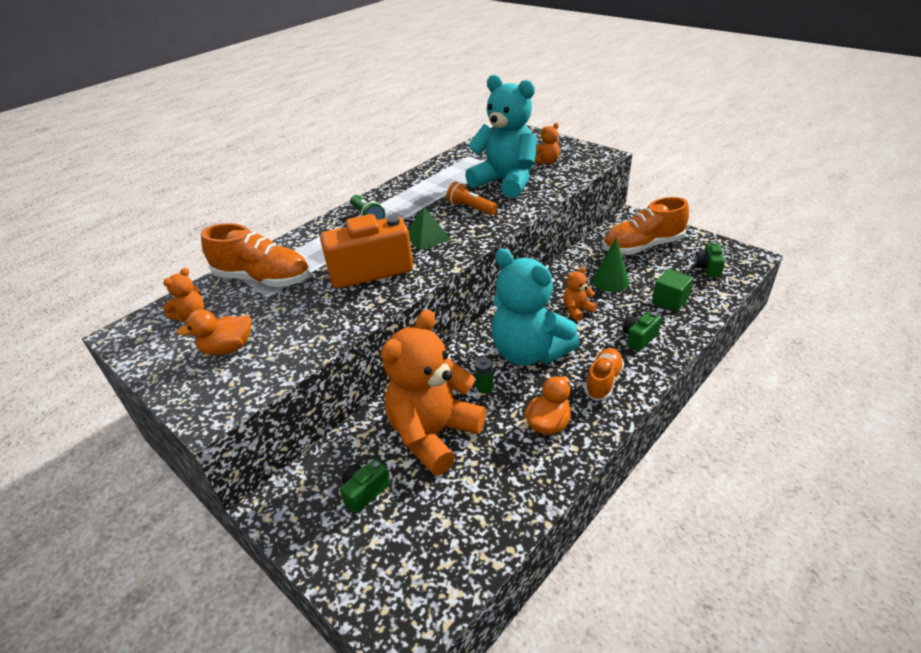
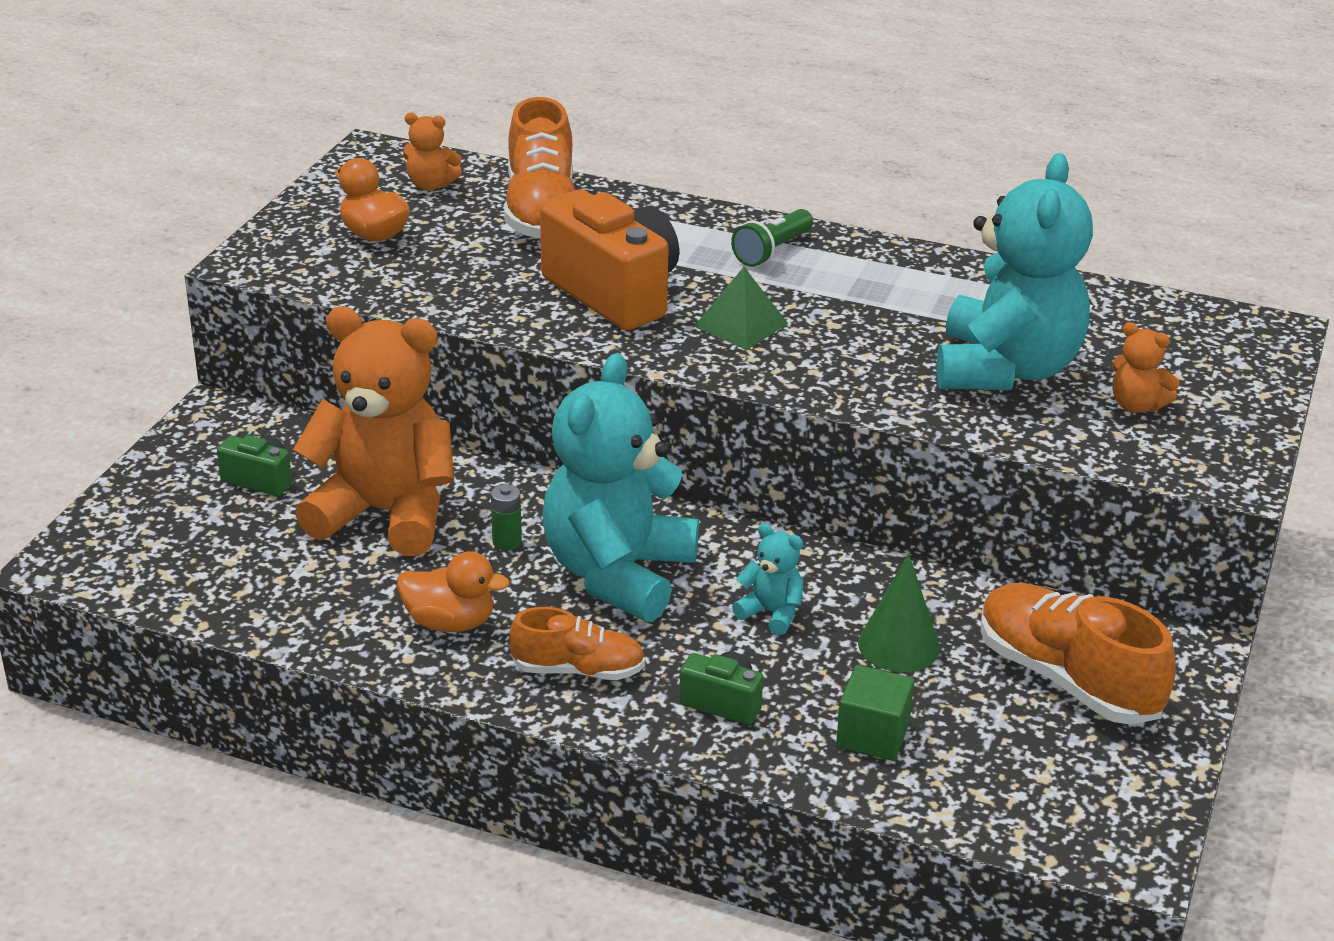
camera: 65 degrees right, 5 degrees down
(471, 208) = (871, 349): orange flashlight -> none
(577, 310) = (771, 613): orange teddy bear -> turquoise teddy bear
(707, 268) = (1037, 787): green camera -> none

